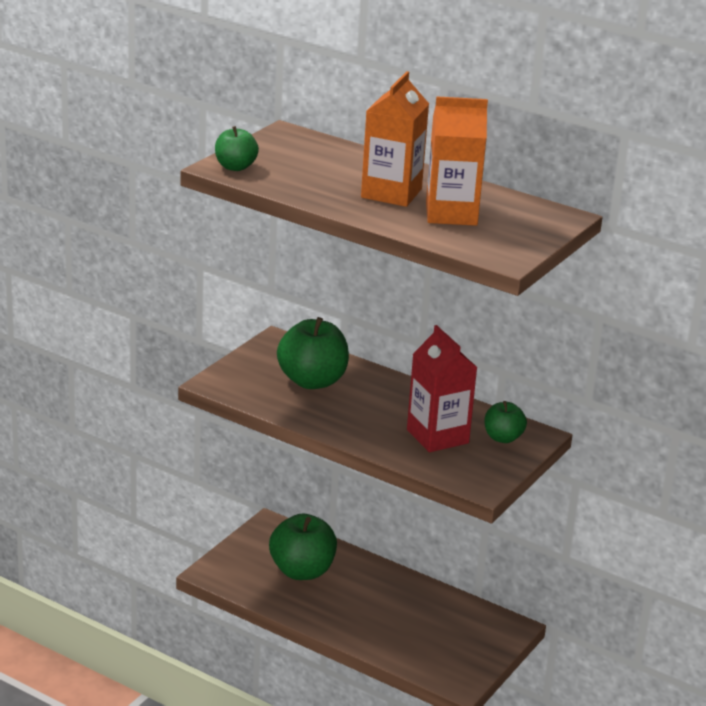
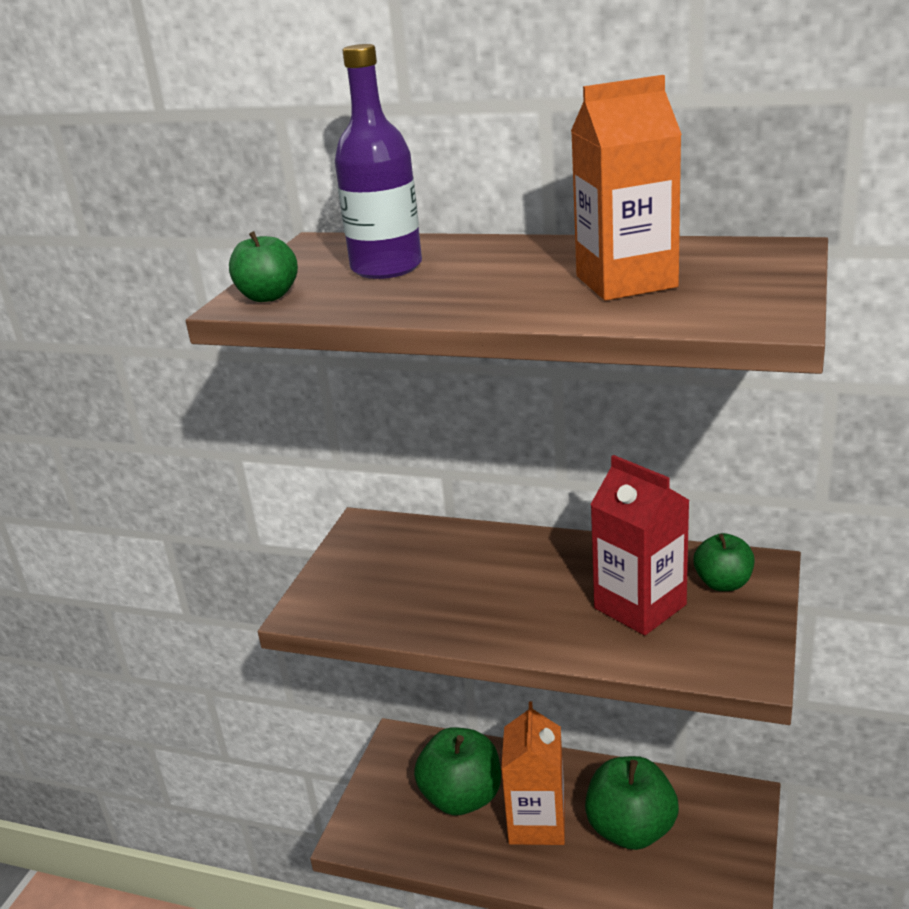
camera: 10 degrees left, 0 degrees up
(312, 381) = (434, 571): green apple -> green apple (631, 829)
(317, 165) = (386, 268): none -> purple bottle
(391, 193) = (517, 277): orange carton -> orange carton (537, 822)

